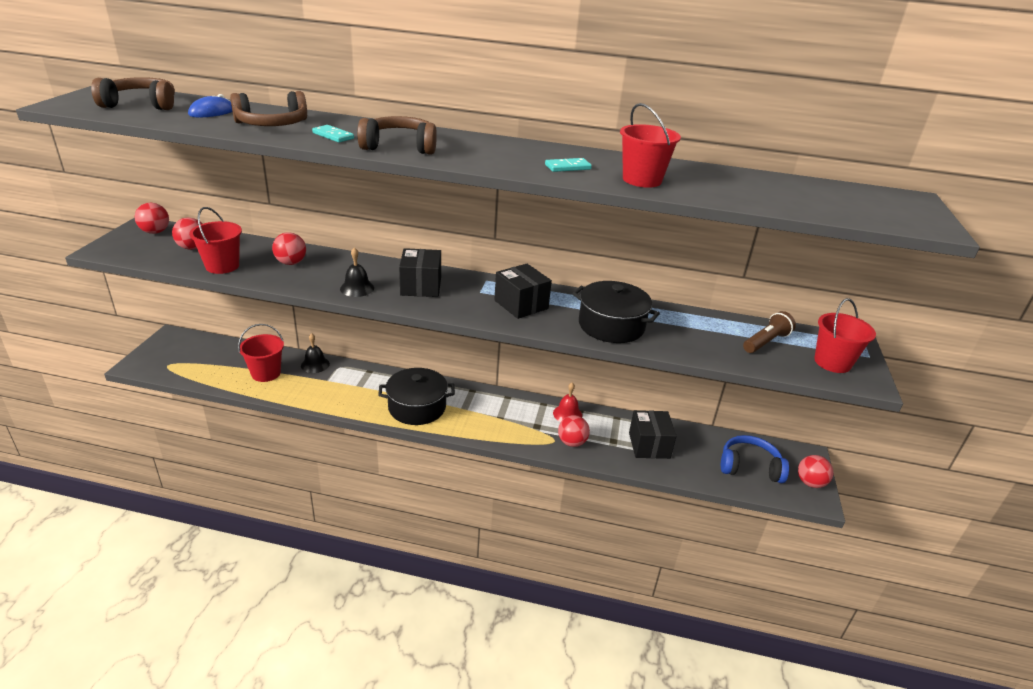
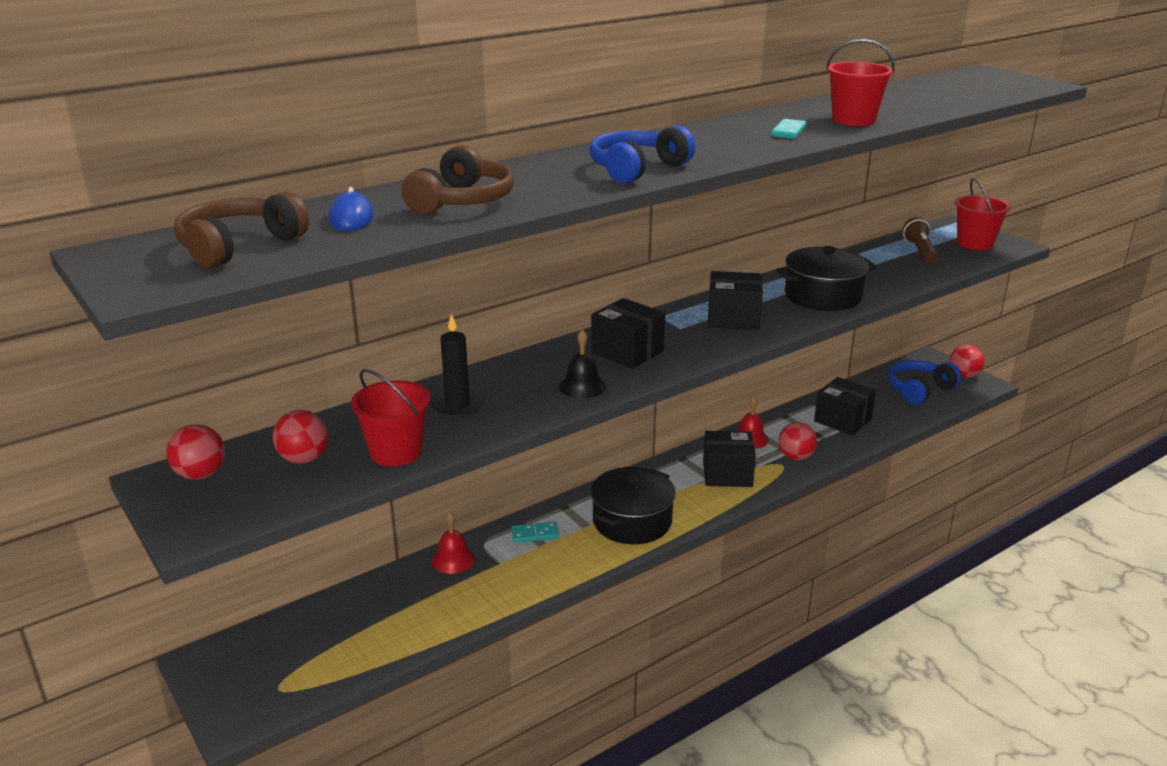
camera: 45 degrees left, 5 degrees down
(266, 373) = (420, 605): red bucket -> none
(291, 263) = (457, 405): red ball -> black candle
(315, 364) = (453, 559): black bell -> red bell
(333, 136) = (553, 185): turquoise domino -> turquoise domino (535, 534)
(400, 147) = (637, 169): brown headphones -> blue headphones
(513, 422) = (727, 474): none -> black box

